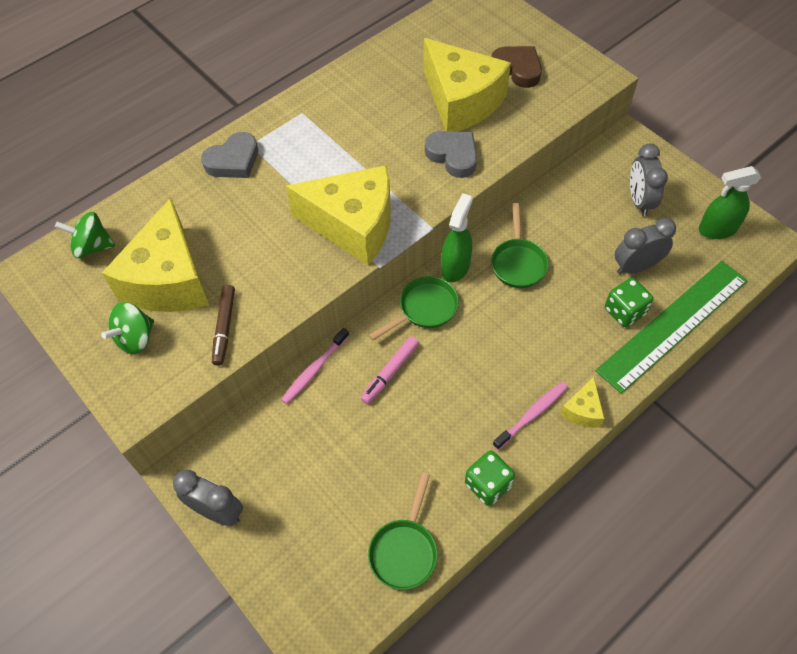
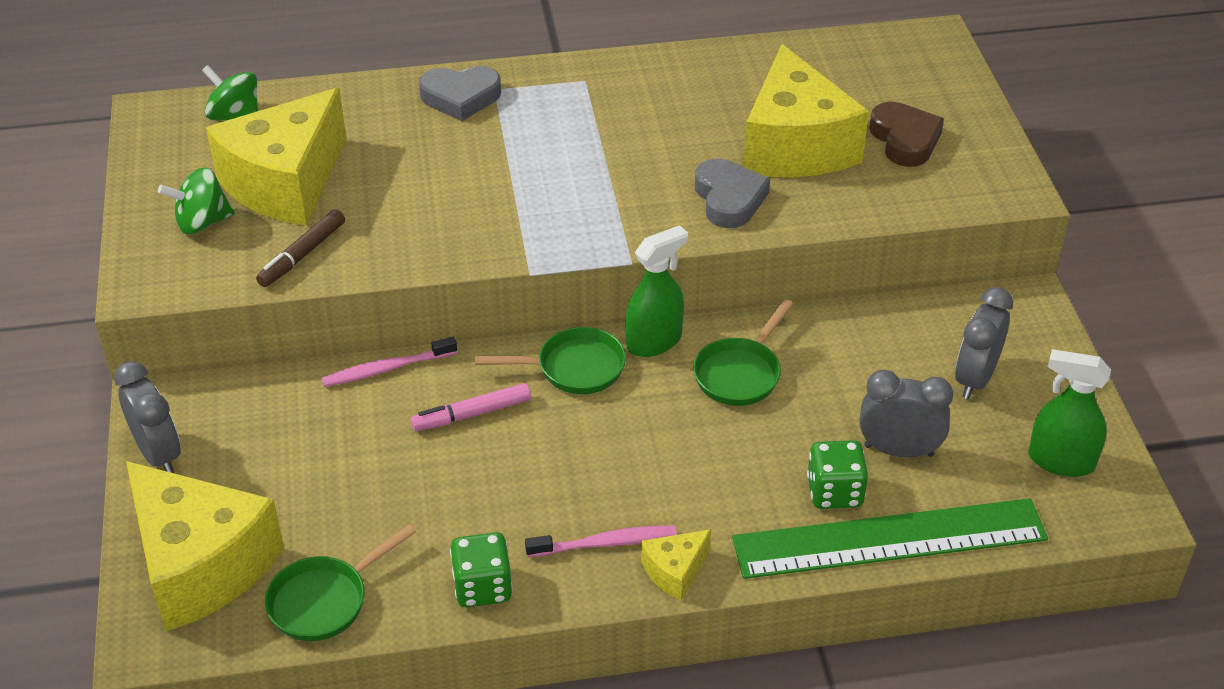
camera: 30 degrees right, 15 degrees down
(353, 225) = (538, 219): yellow cheese -> yellow cheese (201, 565)

